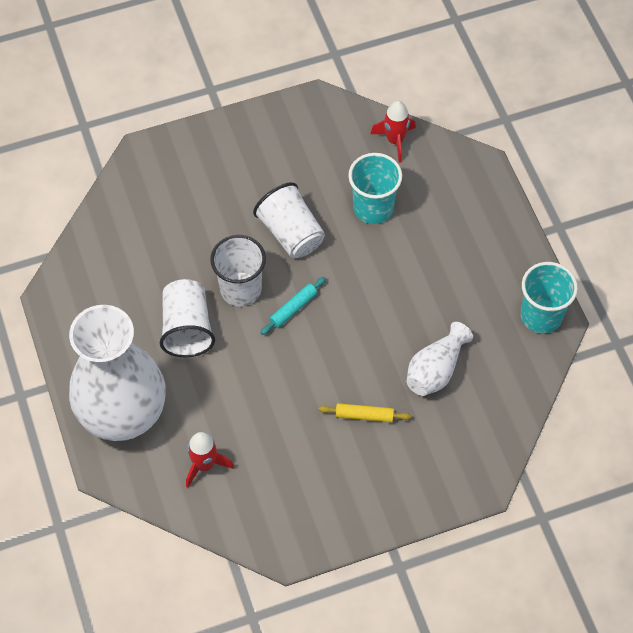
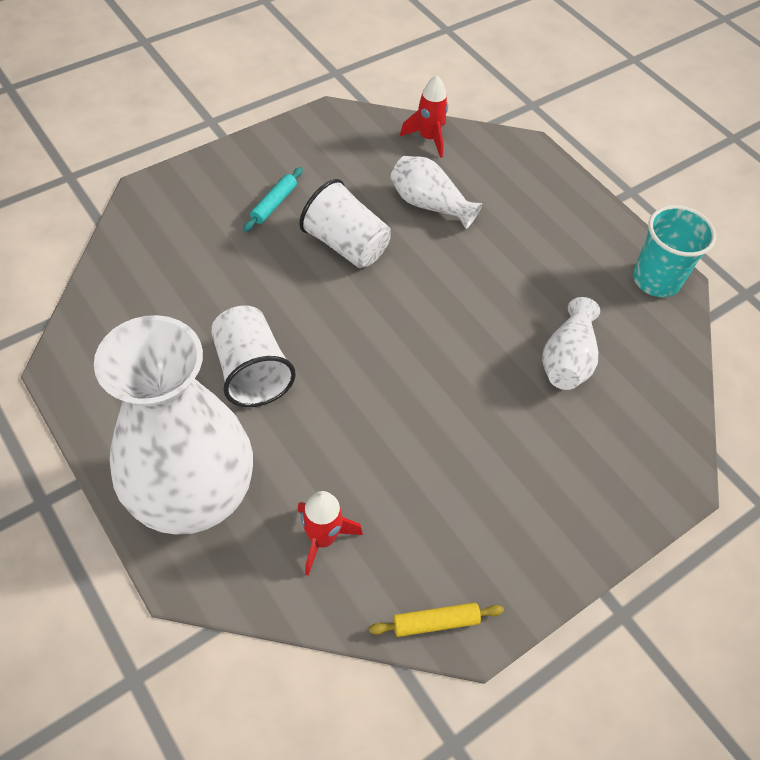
camera: 20 degrees left, 5 degrees down
(240, 289) = (305, 314): white cup -> none
(293, 308) = (375, 324): turquoise rolling pin -> turquoise rolling pin (274, 204)
(364, 415) = (504, 429): yellow rolling pin -> yellow rolling pin (435, 622)
(373, 208) = (429, 204): turquoise cup -> white vase

